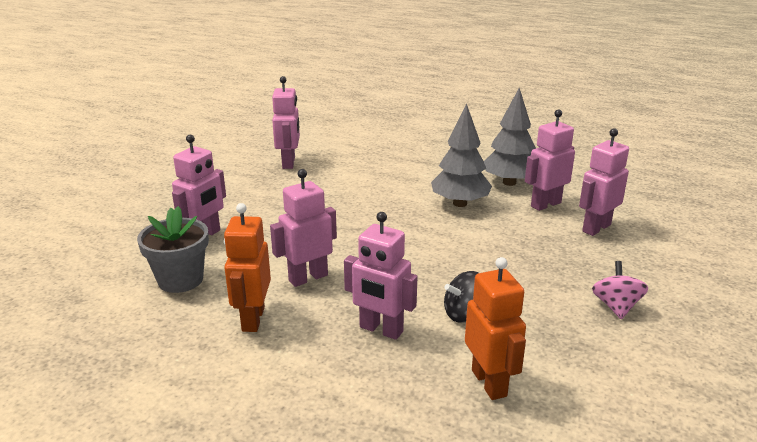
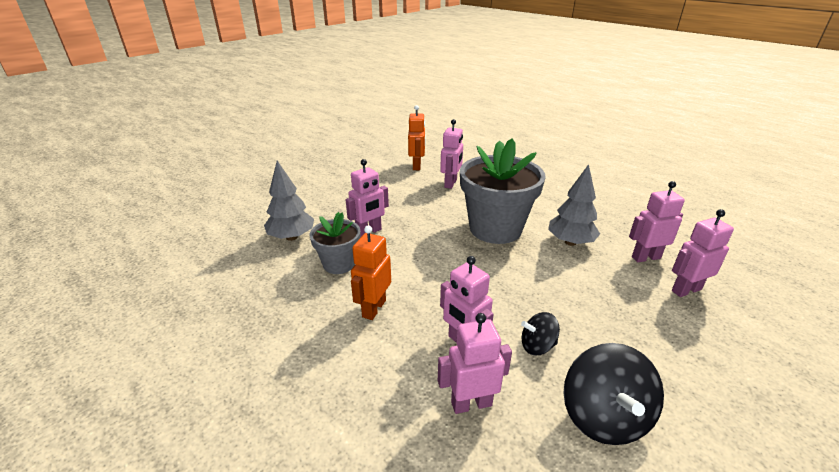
camera: 20 degrees right, 5 degrees up
(308, 278) = (426, 283): pink robot -> pink robot (471, 403)
(367, 204) = (495, 229): none -> grey flower pot
(489, 383) = (535, 419): orange robot -> orange robot (417, 166)
(509, 182) = (620, 231): grey tree -> grey tree (292, 237)
(557, 362) = (603, 416): none -> black spinning top
(616, 306) = (679, 374): pink spinning top -> none

